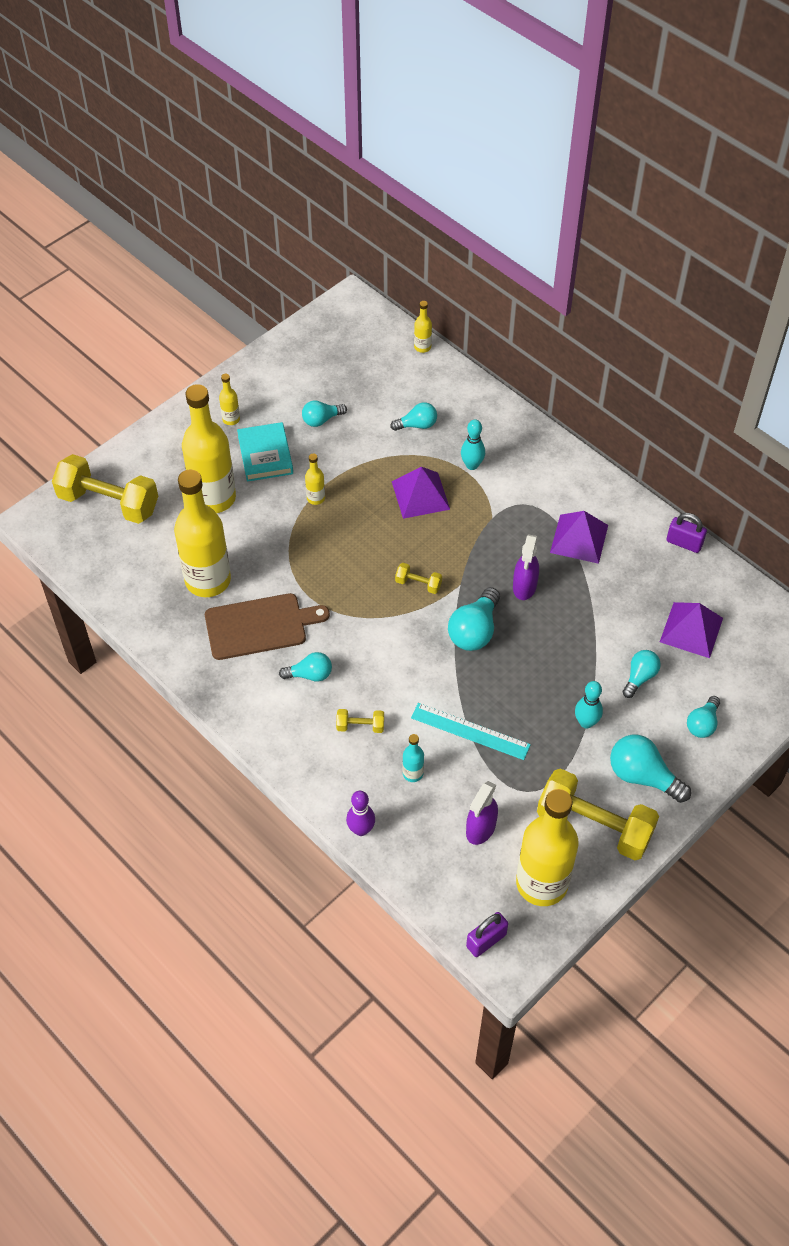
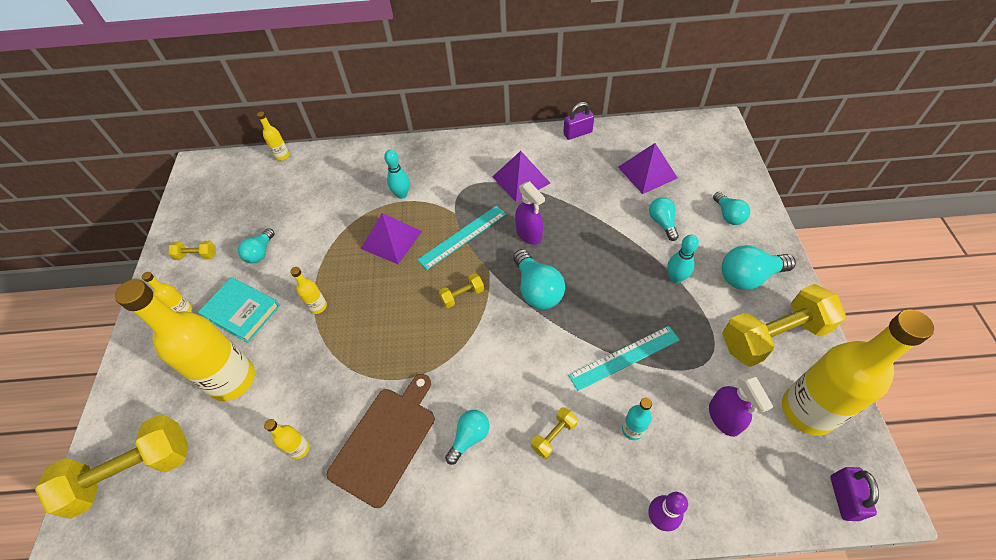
camera: 45 degrees left, 0 degrees up
(208, 580) = (299, 448): yellow bottle -> yellow bottle, size x0.42
(278, 383) = (197, 255): none -> yellow dumbbell
(417, 425) = (335, 201): turquoise light bulb -> none
(474, 542) = (463, 237): none -> turquoise ruler

